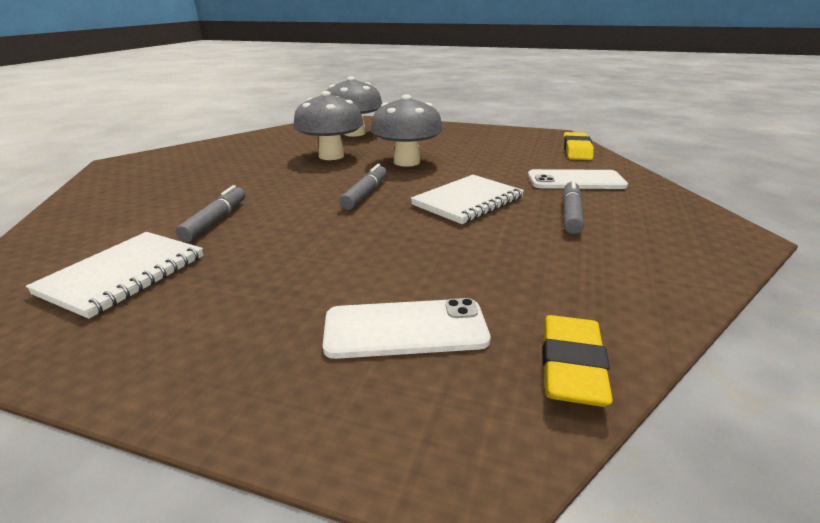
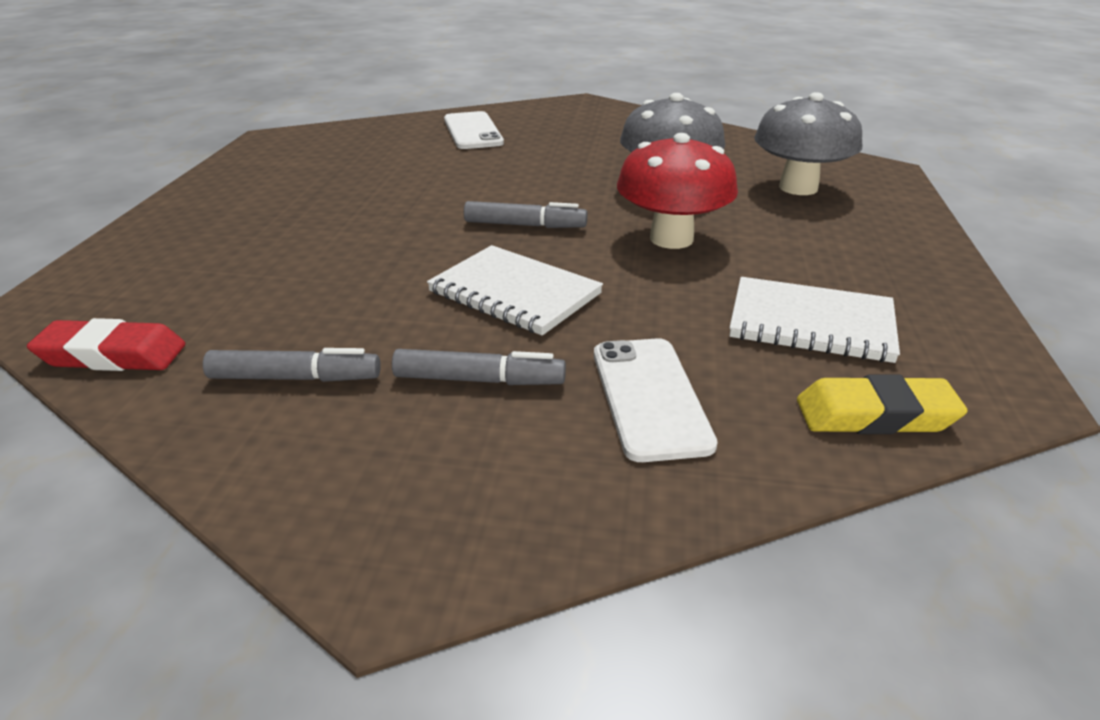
camera: 80 degrees right, 5 degrees up
(123, 275) = (327, 162): white notebook -> white notebook (811, 323)
(215, 221) = (433, 169): grey marker -> grey marker (295, 378)
(405, 329) = (206, 275): white phone -> white phone (473, 131)
(407, 162) = (671, 239): grey mushroom -> red mushroom
(571, 367) = (112, 355): yellow eraser -> red eraser

